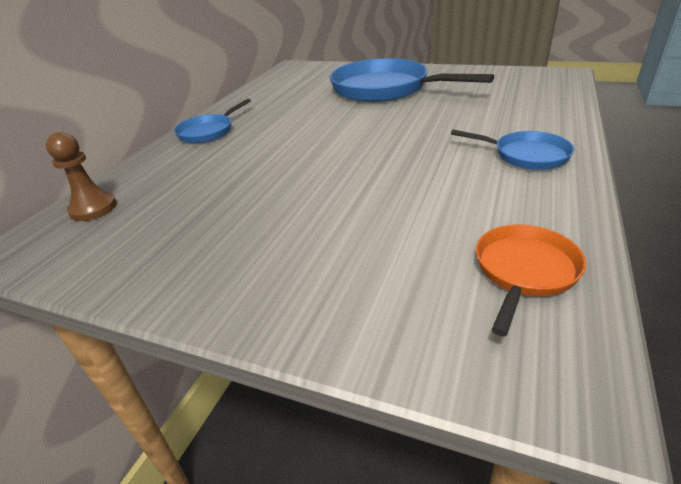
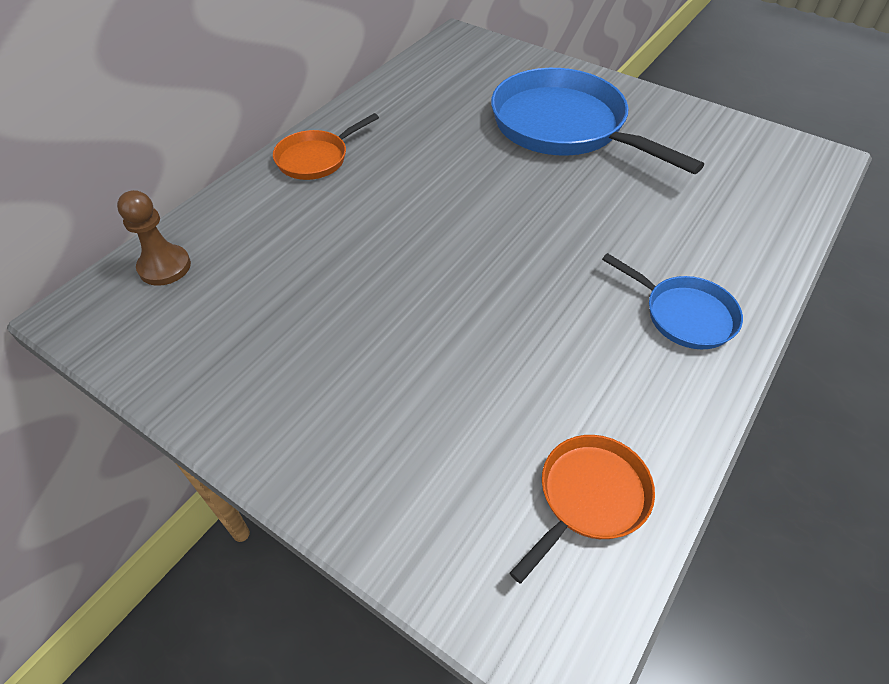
camera: 10 degrees right, 15 degrees up
(208, 131) = (316, 158): blue pan -> orange pan

